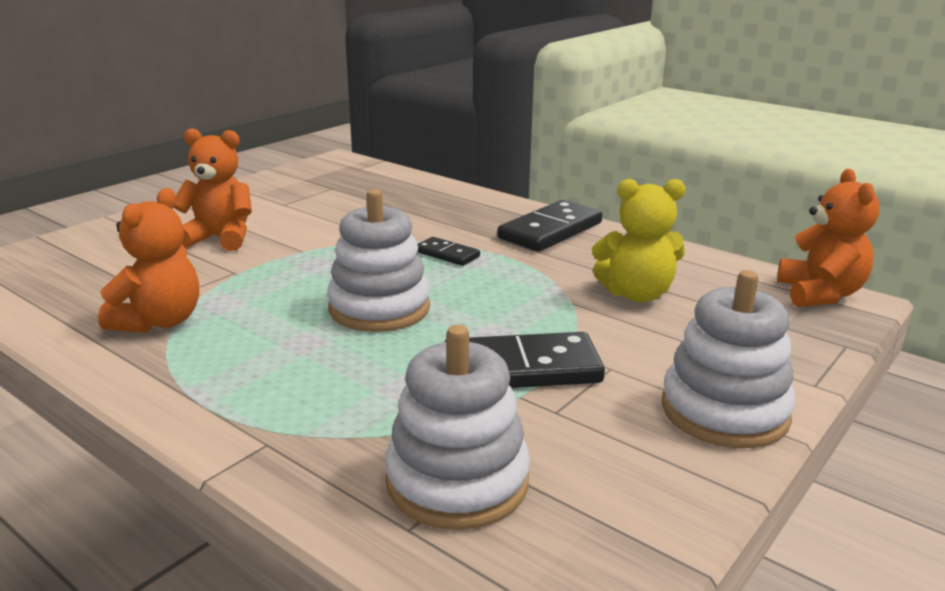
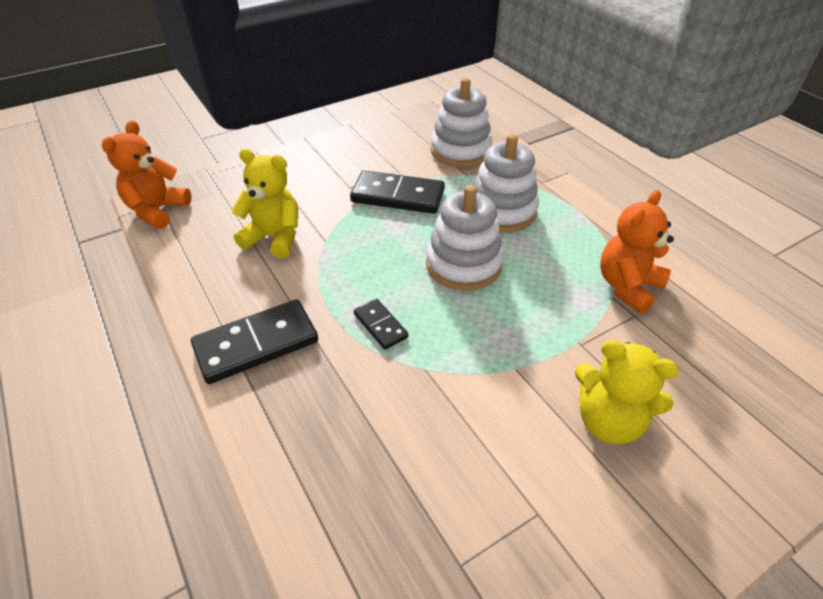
camera: 160 degrees left, 20 degrees up
(220, 238) = (608, 421): orange teddy bear -> yellow teddy bear
(724, 411) = (321, 154): white stacking toy -> white stacking toy (501, 211)

